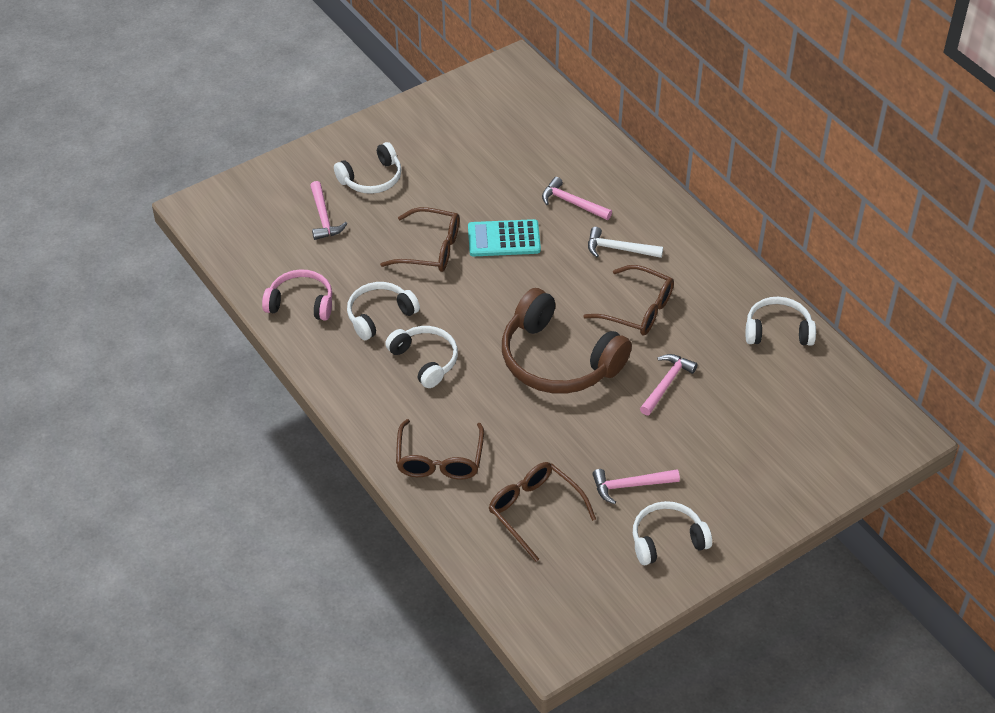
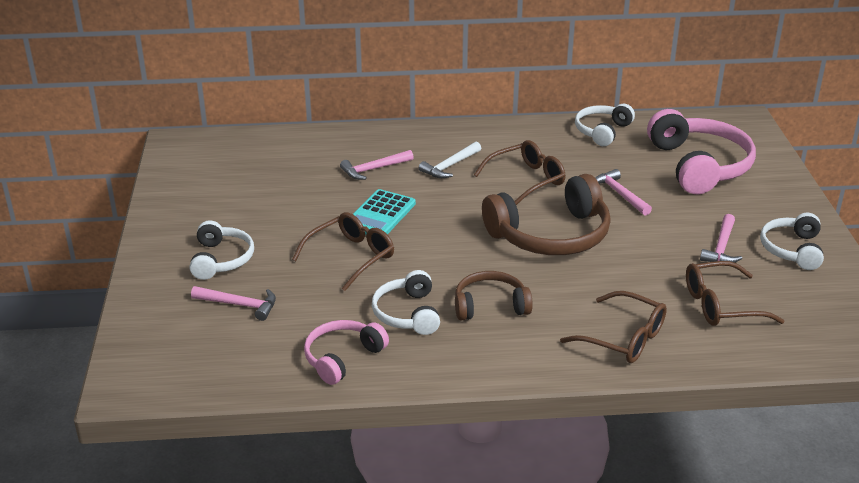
camera: 60 degrees left, 15 degrees down
(425, 360) = (490, 305): white headphones -> brown headphones
(771, 426) = (699, 166): none -> pink headphones

